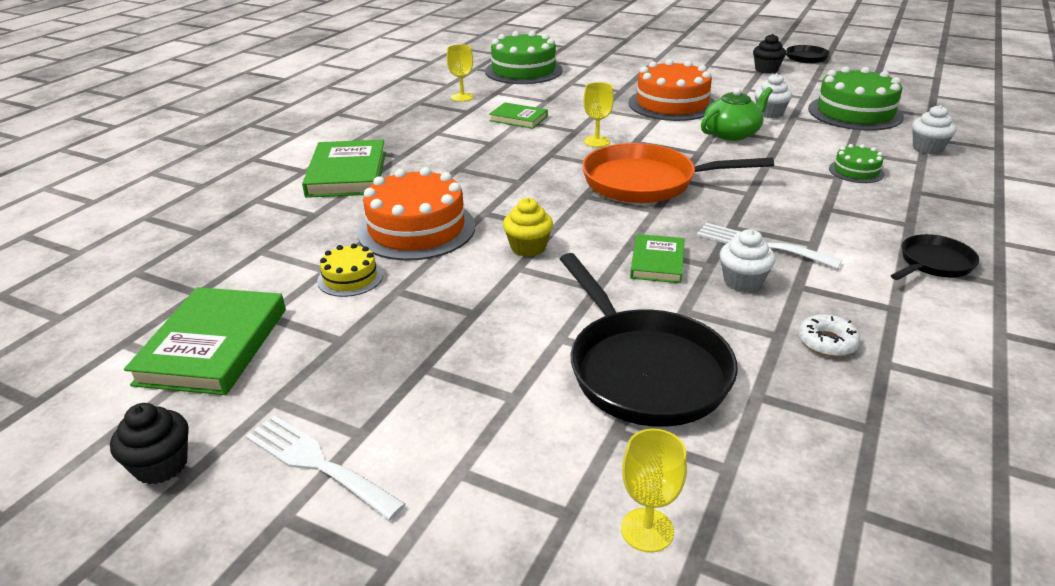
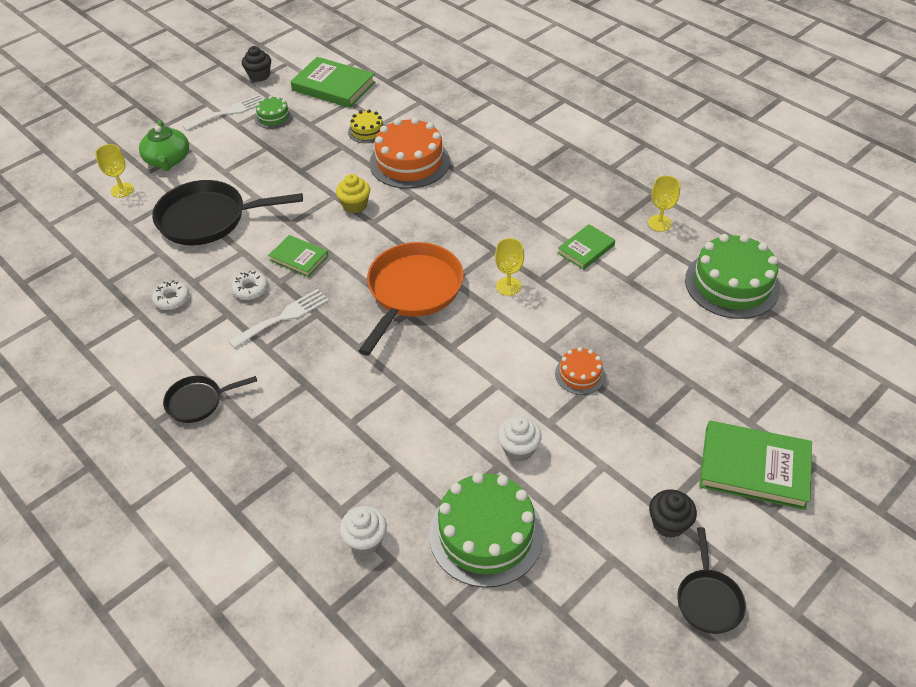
camera: 110 degrees right, 15 degrees up
(347, 174) = (513, 140): green book -> green book (754, 468)
(672, 104) = (580, 374): orange cake -> orange cake, size x0.50
(732, 133) = (480, 390): green teapot -> green teapot (168, 160)
(742, 282) = (250, 289): white cupcake -> white donut
(856, 171) = (353, 444): green cake -> green cake (273, 117)
(933, 263) = (198, 401): black pan -> black pan turned 90 degrees clockwise

